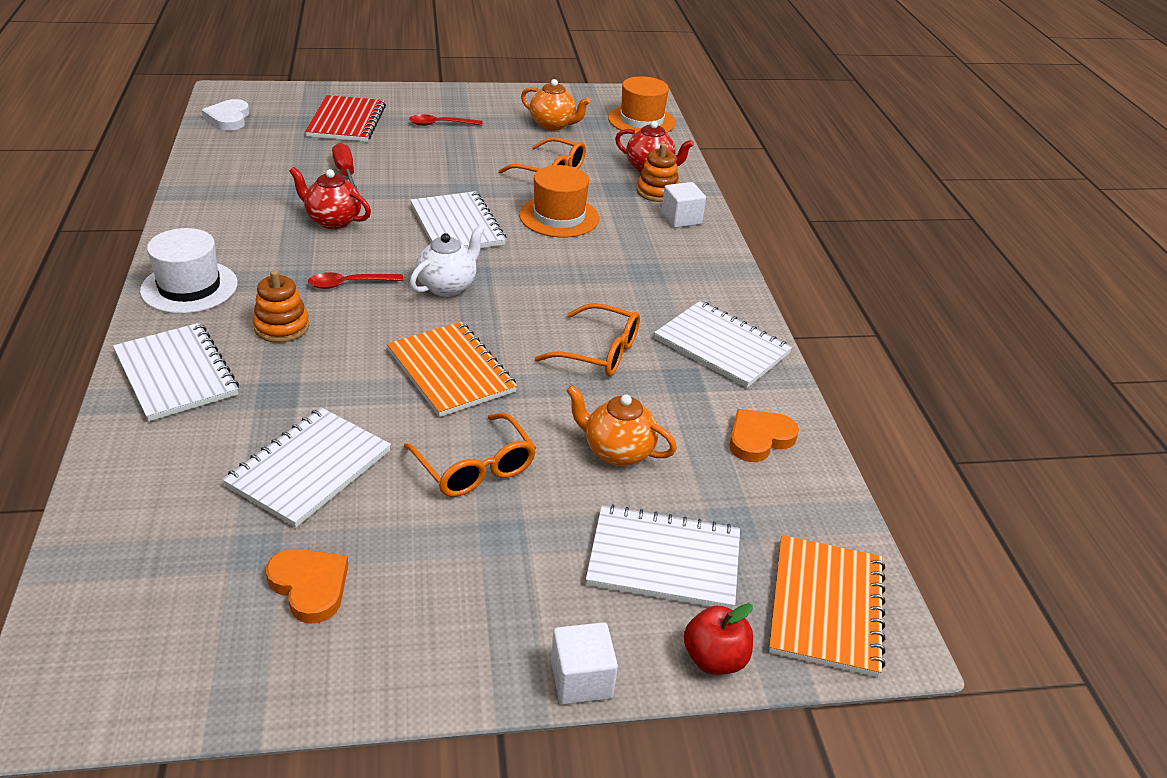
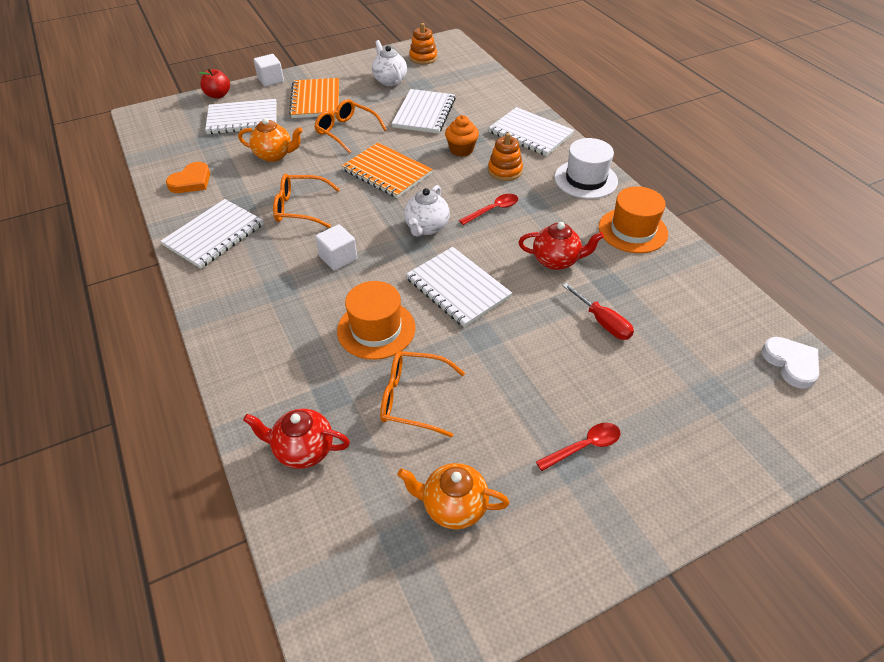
camera: 165 degrees right, 10 degrees up
(310, 586) = (389, 80): orange heart -> white teapot
(311, 376) = (461, 150): none -> orange cupcake
(346, 121) = (683, 408): red notebook -> none
(641, 120) = (337, 578): orange hat -> orange hat (632, 230)
(657, 192) = (287, 405): orange stacking toy -> orange stacking toy (423, 58)
(681, 219) = (256, 368): white cube -> white cube (338, 258)
(721, 346) = (214, 235): white notebook -> white notebook turned 75 degrees counterclockwise
(826, 607) = (166, 119): orange notebook -> orange notebook (316, 100)

